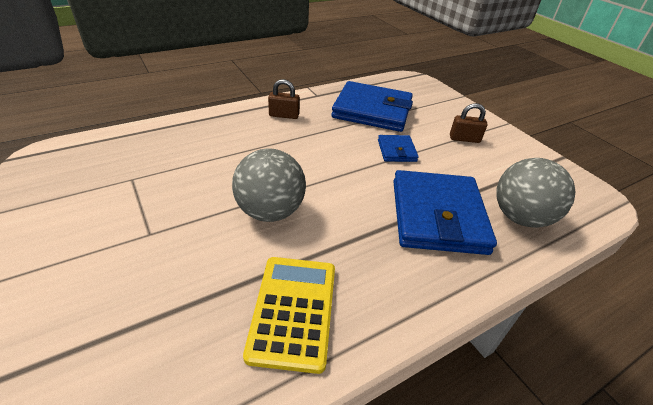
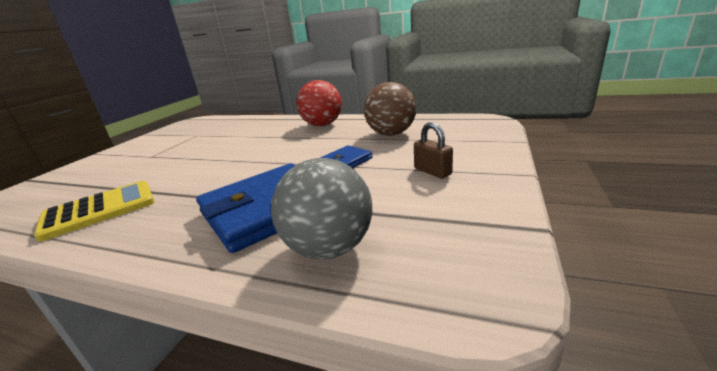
camera: 55 degrees right, 15 degrees down
(270, 211) = (201, 165): grey ball -> none
(284, 115) = (322, 125): brown padlock -> red ball
(372, 110) = (391, 134): blue wallet -> brown ball

